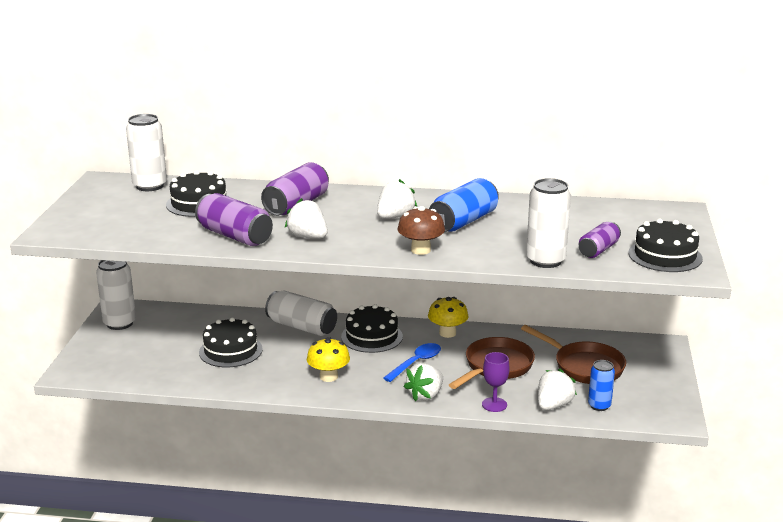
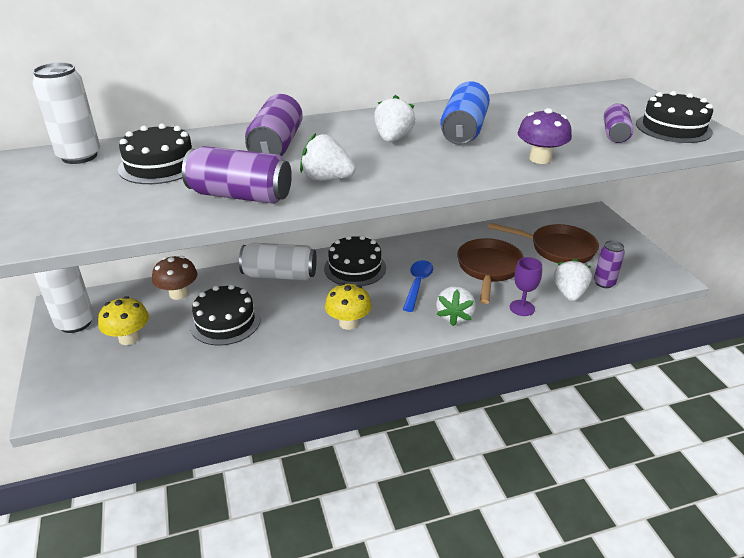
camera: 25 degrees left, 10 degrees up
(420, 250) = (460, 168): brown mushroom -> brown mushroom (178, 294)
(447, 333) = (419, 246): yellow mushroom -> yellow mushroom (129, 338)
(498, 256) = (540, 159): none -> purple mushroom
(545, 261) = (587, 154): white can -> none
(599, 406) = (604, 283): blue can -> purple can

